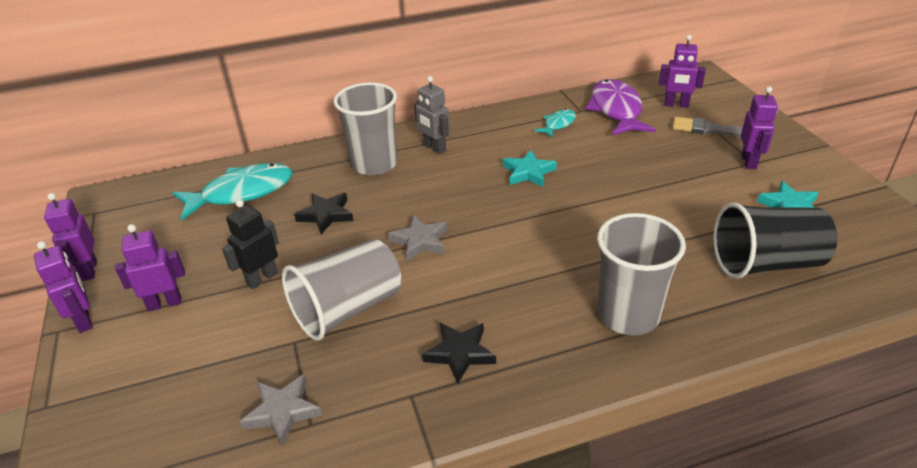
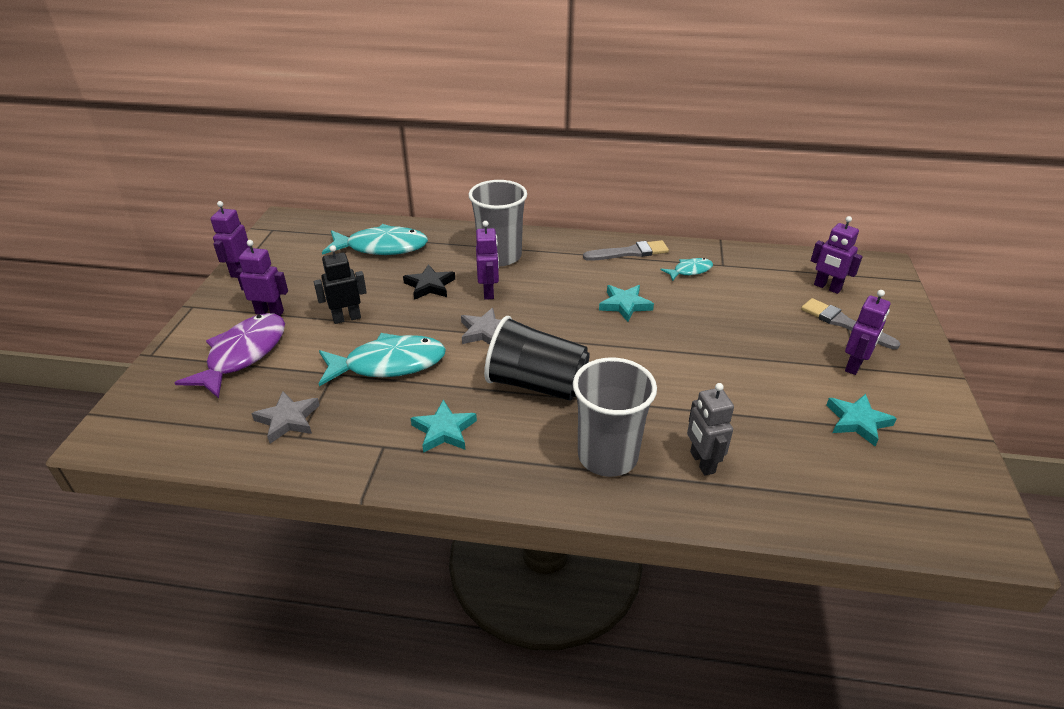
camera: 25 degrees right, 0 degrees up
(84, 320) = (212, 305): purple robot -> purple robot (489, 292)
(348, 309) = (389, 364): grey cup -> turquoise fish
(434, 148) = (560, 258): grey robot -> grey robot (702, 462)
(460, 353) = (444, 430): black star -> turquoise star
(493, 124) = (629, 252): none -> grey brush
(616, 110) = (759, 274): purple fish -> purple fish (243, 354)
(766, 263) = (781, 463): black cup -> black cup (536, 384)

